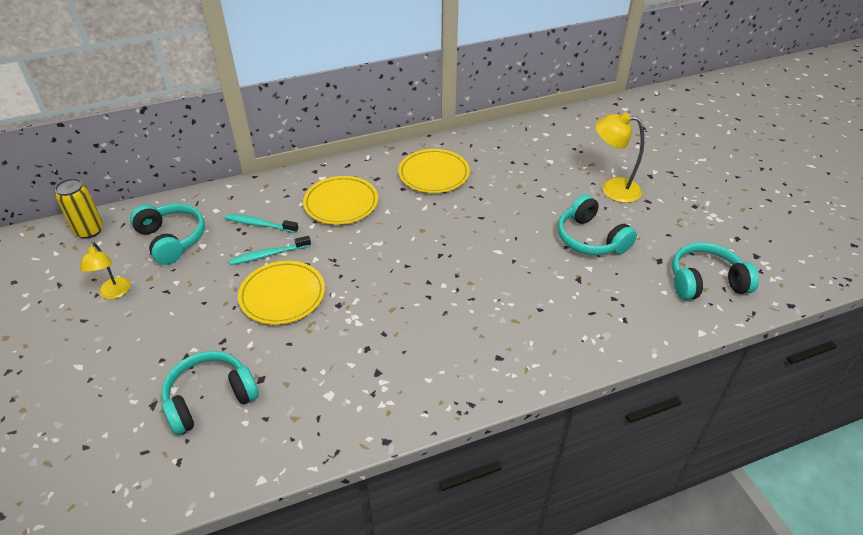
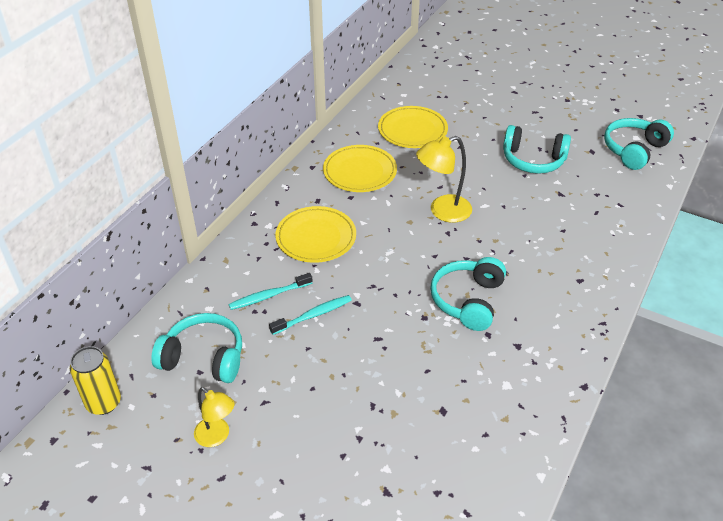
camera: 40 degrees left, 0 degrees up
(210, 398) = (425, 453): turquoise headphones -> turquoise headphones (468, 300)
(268, 255) = (313, 315): turquoise toothbrush -> turquoise toothbrush turned 150 degrees counterclockwise
(282, 295) = (371, 339): yellow plate -> yellow plate (412, 130)
(612, 189) = (502, 114): yellow lamp -> yellow lamp (442, 211)

